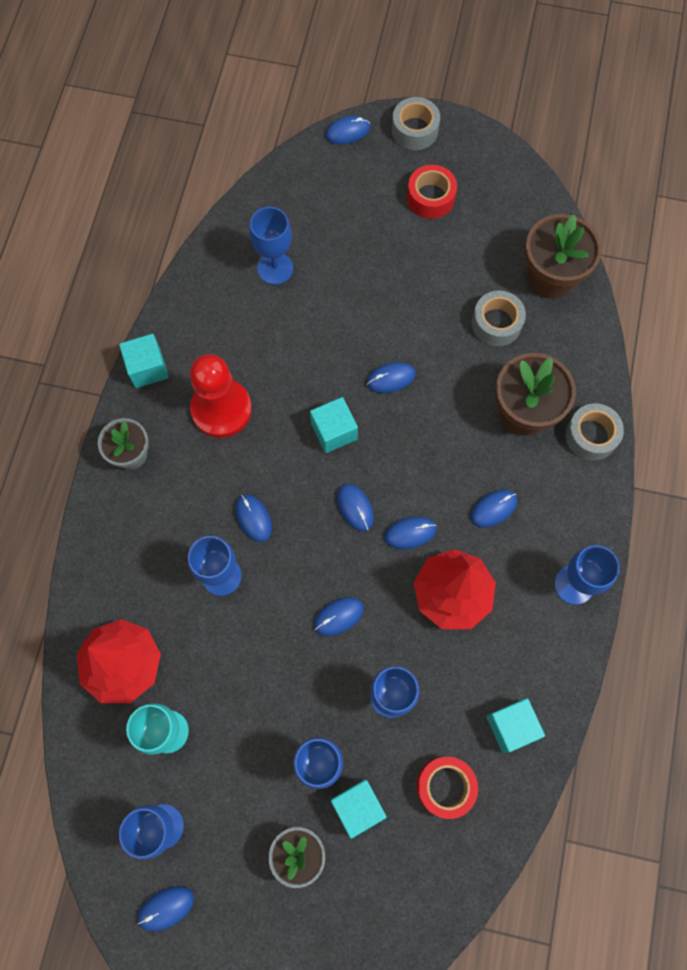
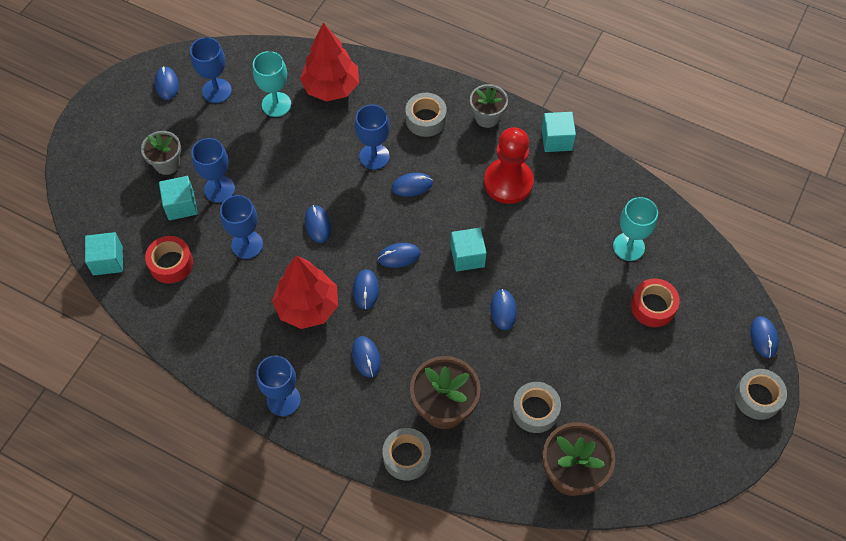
camera: 105 degrees right, 10 degrees down
(150, 527) = (425, 119): none -> grey tape
(275, 268) = (628, 247): blue goblet -> turquoise goblet
(430, 197) = (678, 391): red tape -> red tape (653, 306)
(511, 726) = (194, 320): turquoise cube -> turquoise cube (108, 260)

